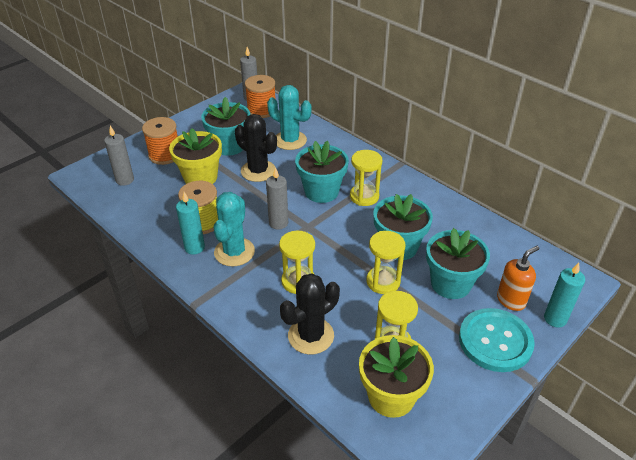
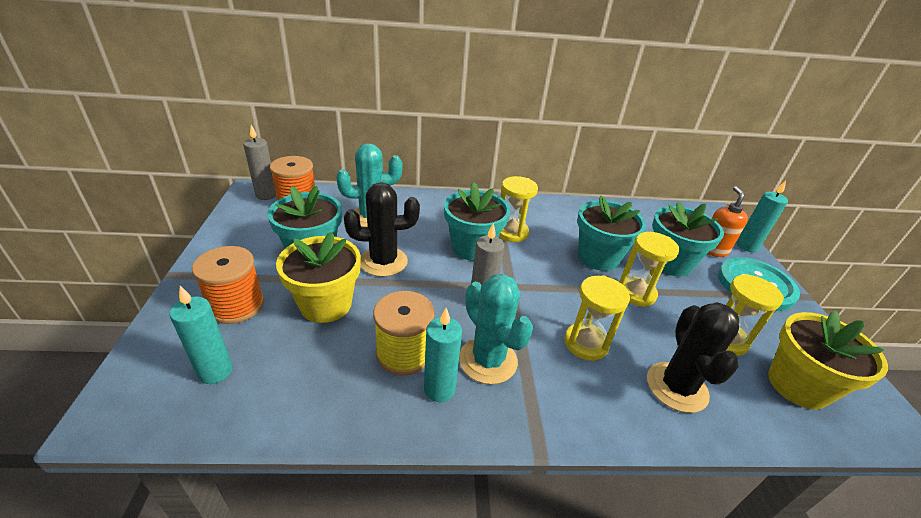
camera: 50 degrees left, 5 degrees down
(125, 180) = (215, 371): grey candle -> turquoise candle

